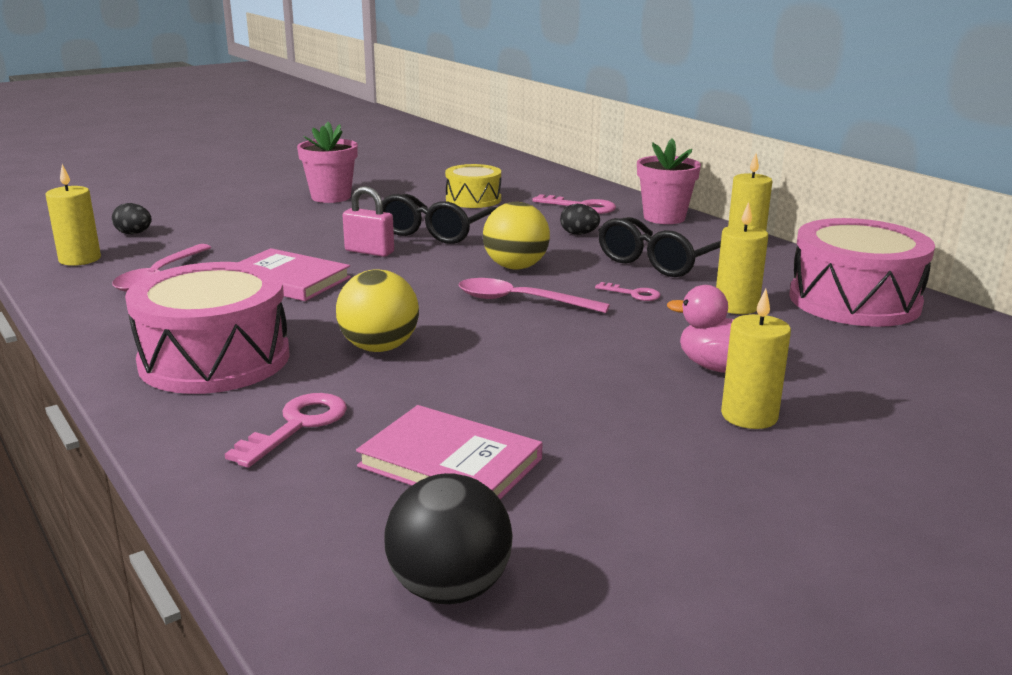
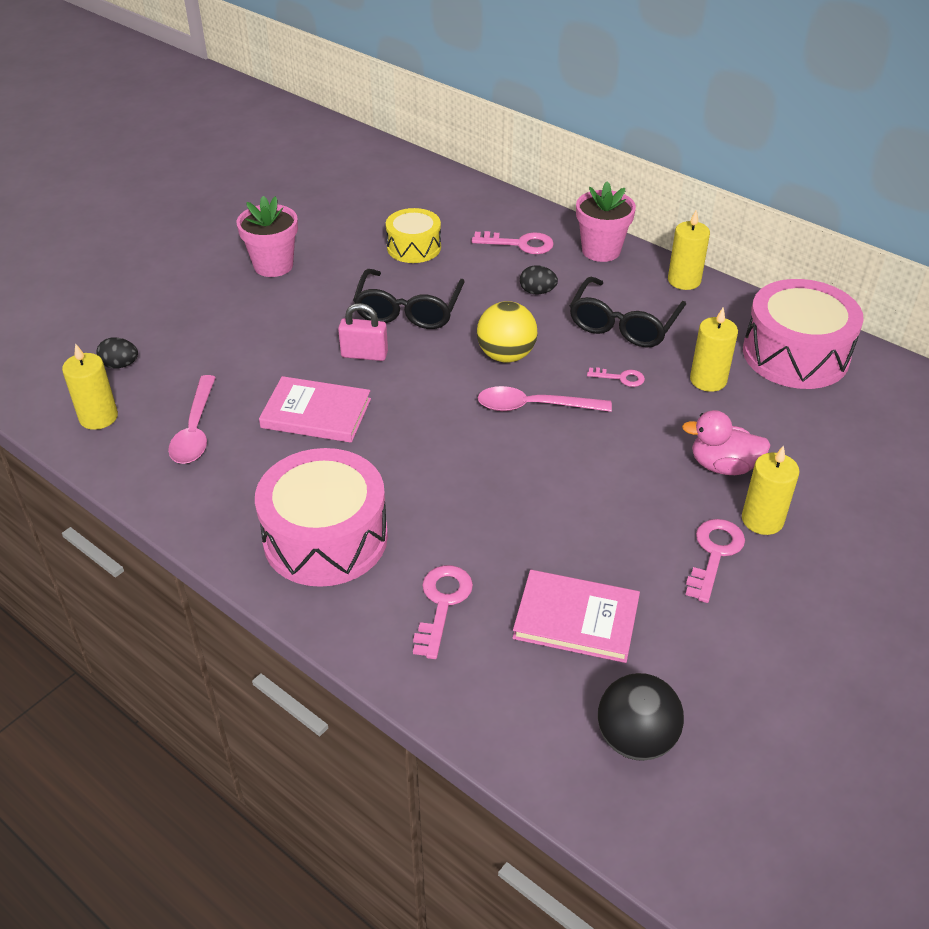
camera: 15 degrees left, 20 degrees up
(379, 348) = (451, 494): yellow ball -> none
(668, 434) = (714, 553): none -> pink key

